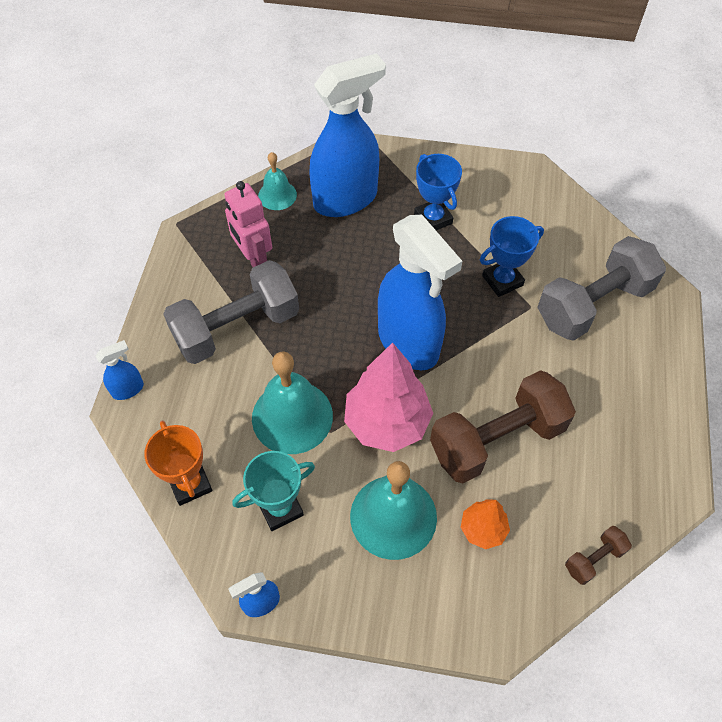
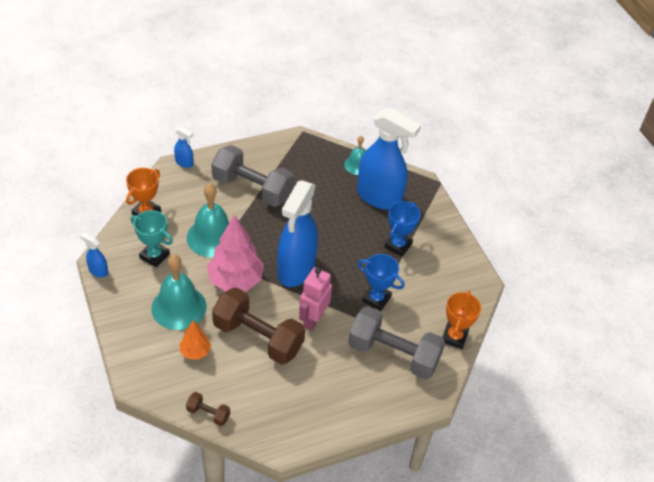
camera: 55 degrees right, 10 degrees down
(254, 259) = (303, 175): pink robot -> pink robot (313, 319)
(596, 234) = (454, 337): none -> orange trophy

